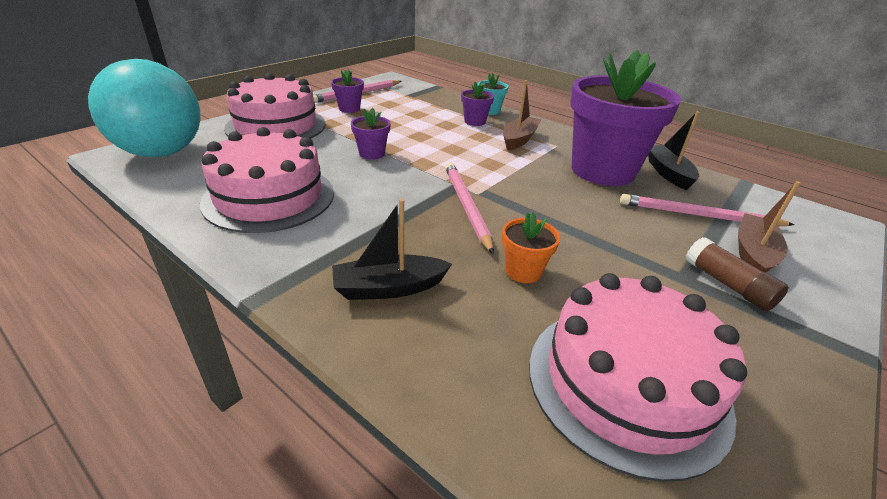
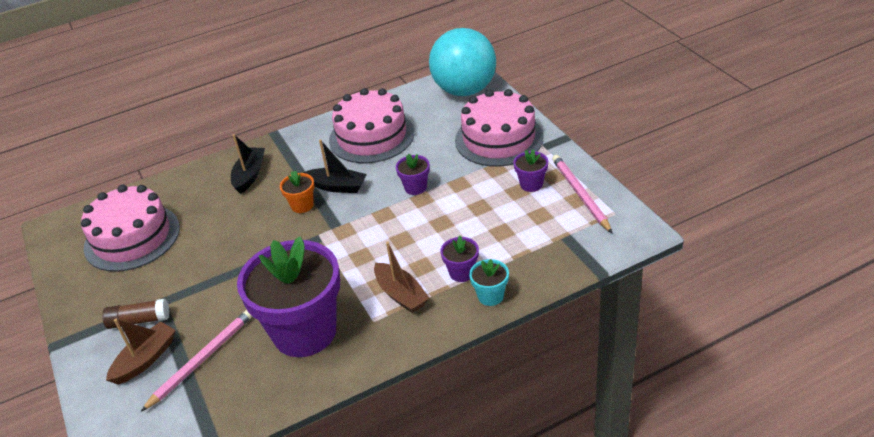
camera: 120 degrees right, 5 degrees up
(466, 206) = (304, 223): pink pencil -> none
(523, 271) = (223, 229): orange flower pot -> orange flower pot (302, 205)
(668, 173) = (270, 385): black boat -> black boat (337, 186)
(753, 254) = (145, 359): brown boat -> brown boat turned 105 degrees counterclockwise

